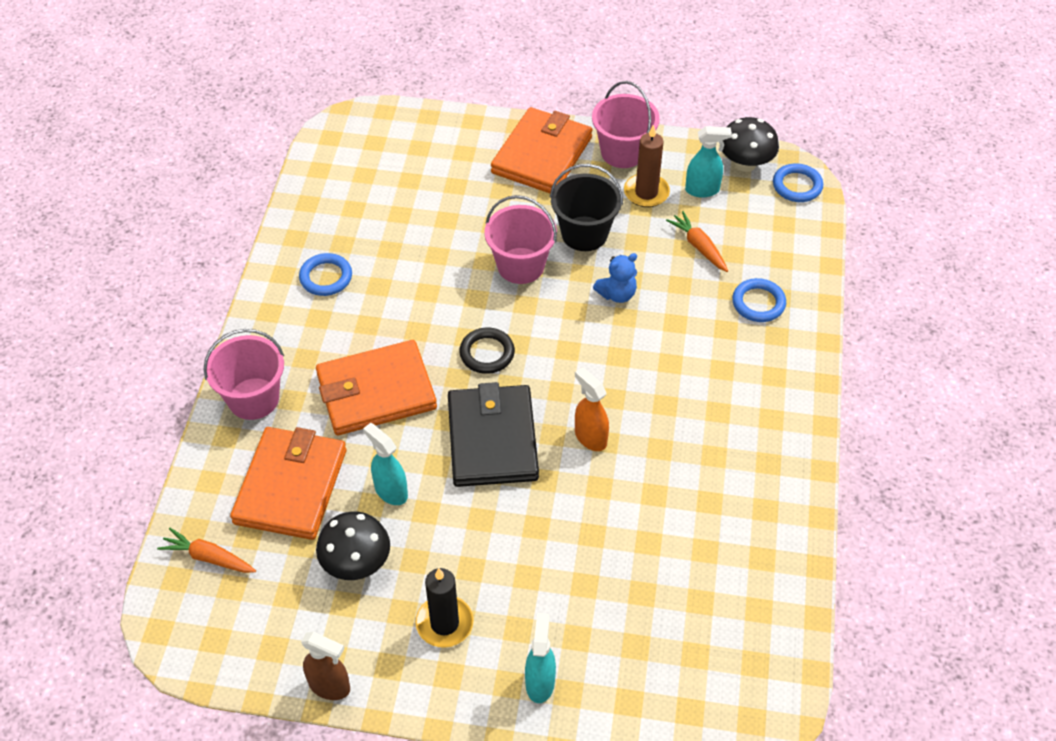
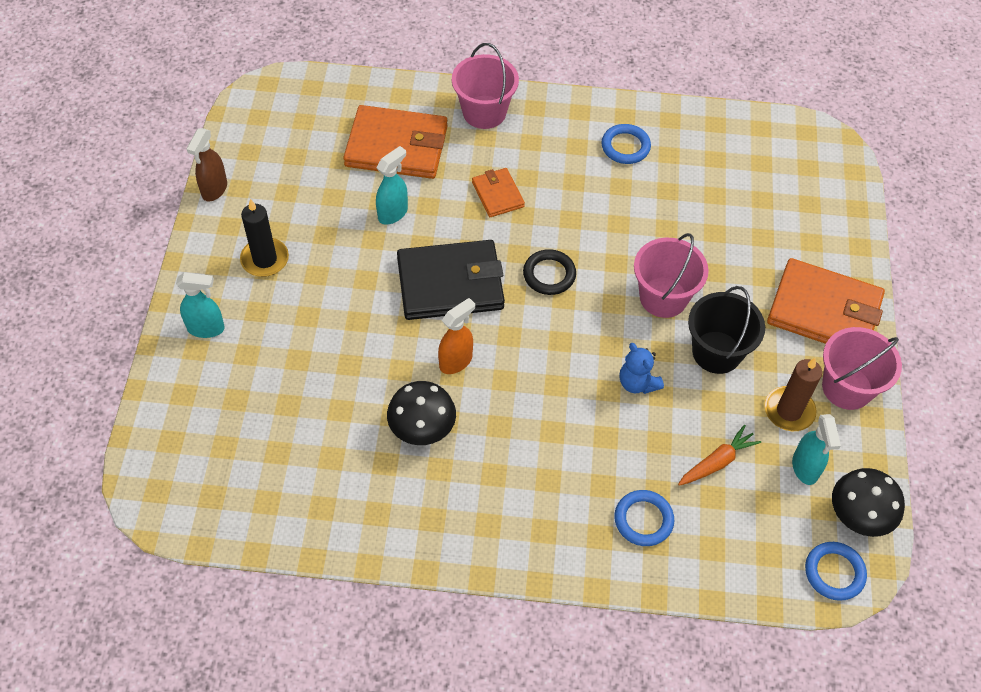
camera: 85 degrees right, 5 degrees up
(208, 557) = (330, 103): orange carrot -> none
(356, 563) = (323, 196): black mushroom -> black mushroom (422, 429)
(376, 392) = (497, 194): orange wallet -> orange wallet, size x0.52

